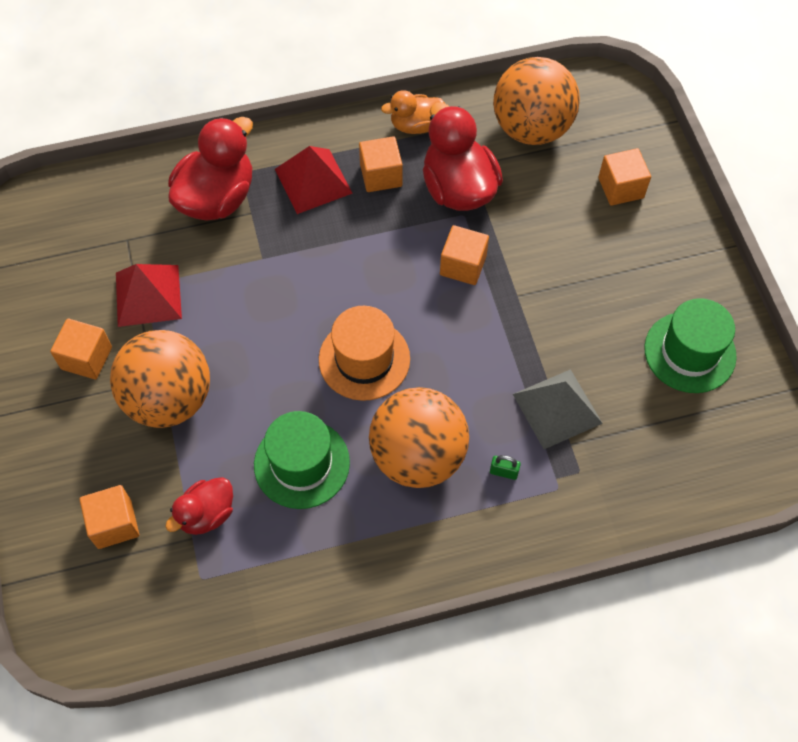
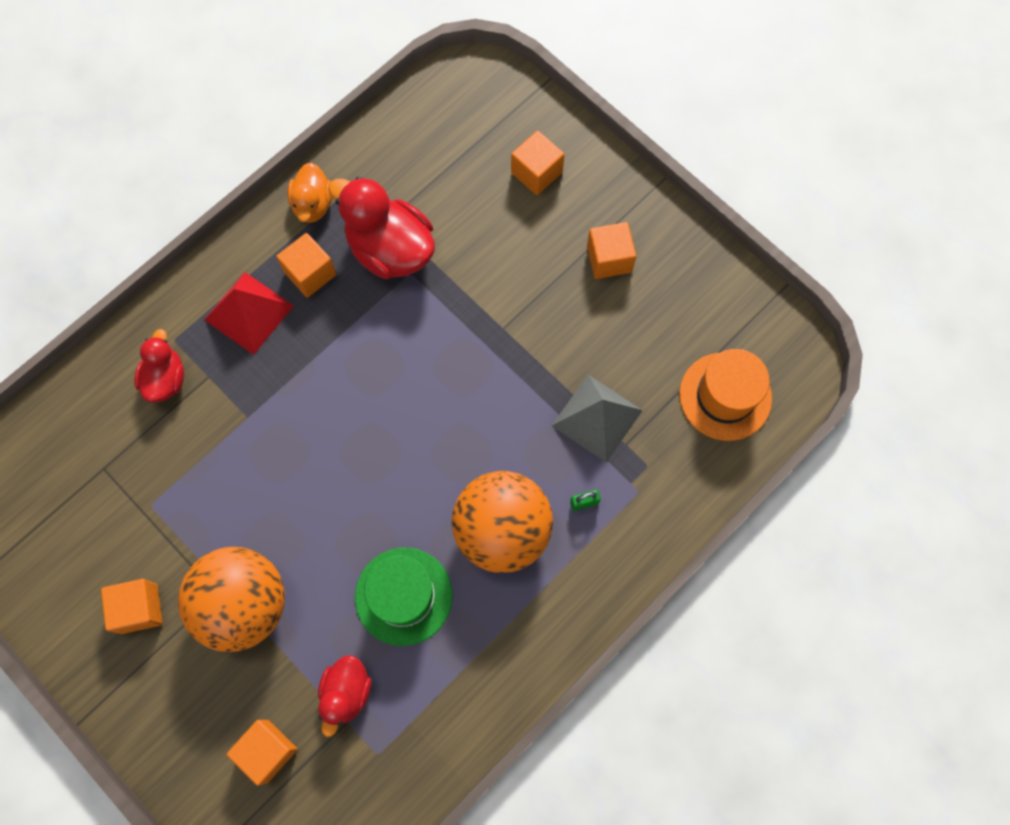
camera: 30 degrees left, 10 degrees up
(148, 295) = (159, 513): red pyramid -> none
(217, 198) = (166, 379): red duck -> red duck, size x0.58
(364, 359) = (401, 465): orange hat -> orange hat (725, 396)
(415, 125) = (313, 204): orange duck -> orange duck turned 45 degrees counterclockwise
(463, 265) = (438, 324): orange cube -> orange cube (609, 259)
(531, 128) = (423, 153): orange ball -> none
(690, 352) = (680, 302): green hat -> none

